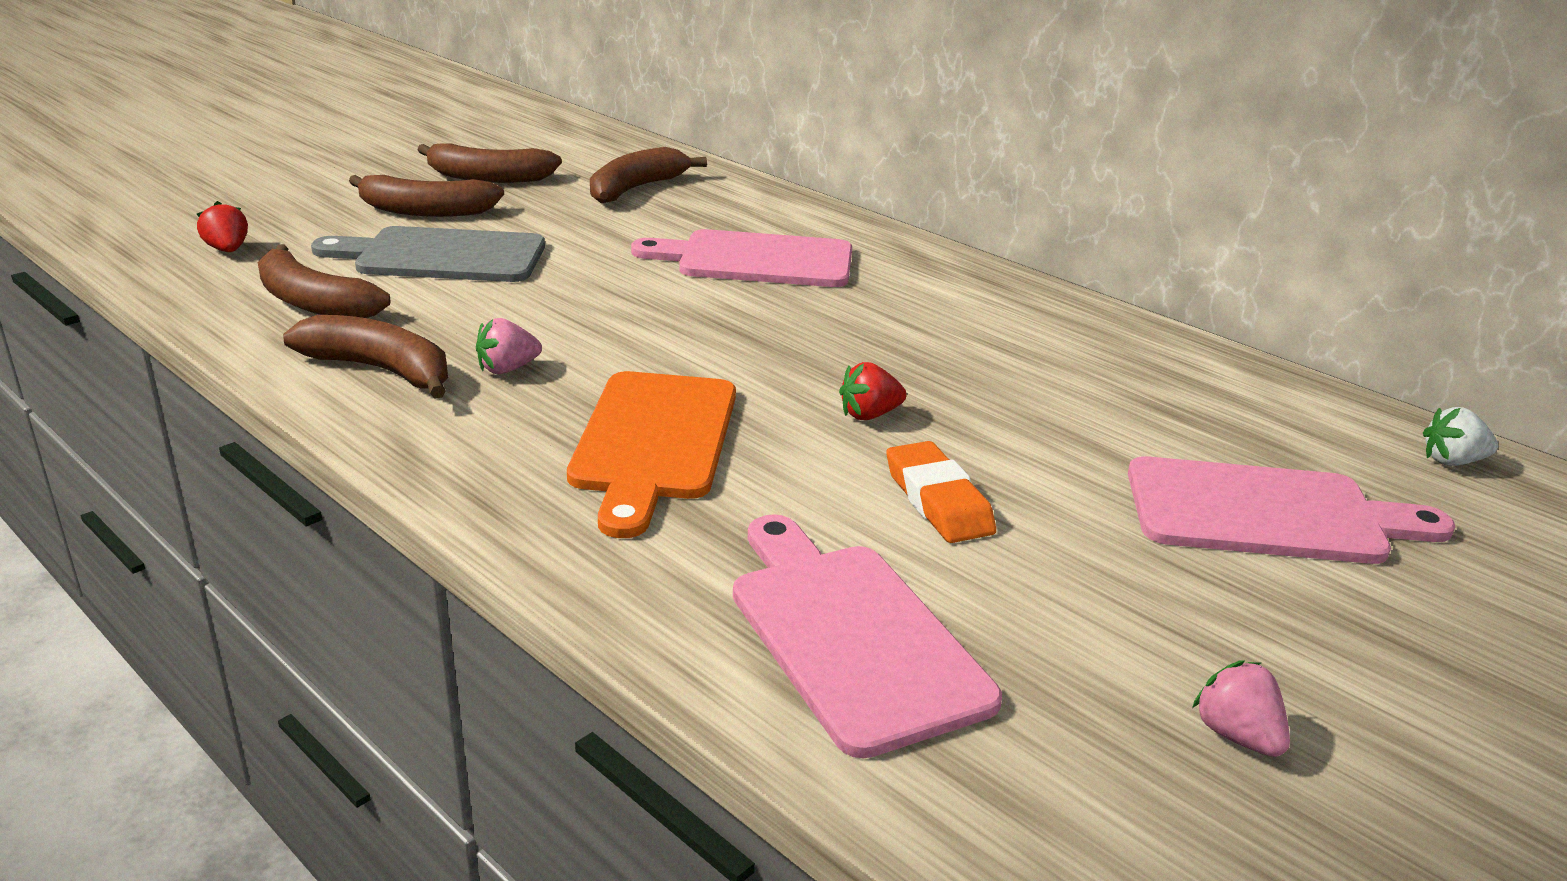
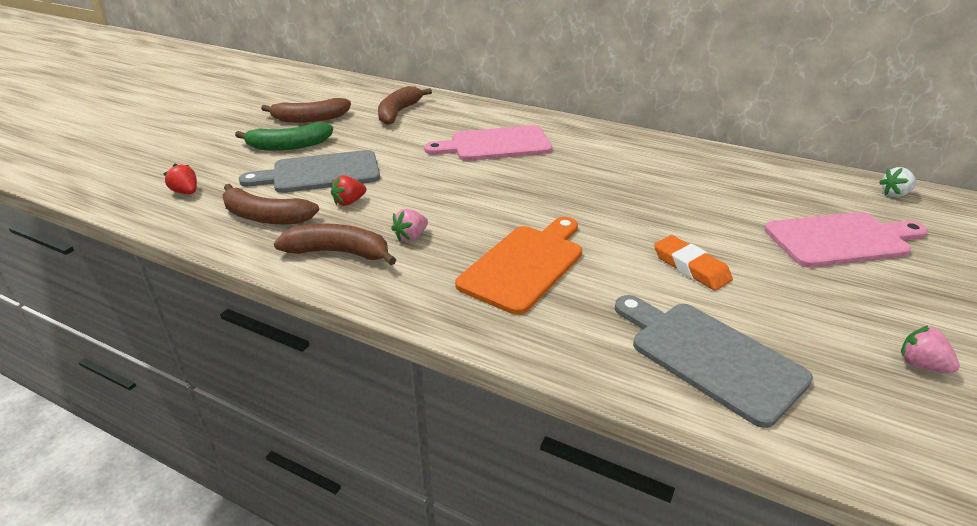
camera: 15 degrees left, 5 degrees up
(425, 211) = (288, 146): brown banana -> green banana
(654, 442) = (524, 265): orange cutting board -> orange cutting board turned 135 degrees counterclockwise
(850, 636) = (710, 357): pink cutting board -> grey cutting board
(869, 415) = (621, 225): red strawberry -> red strawberry (349, 202)

